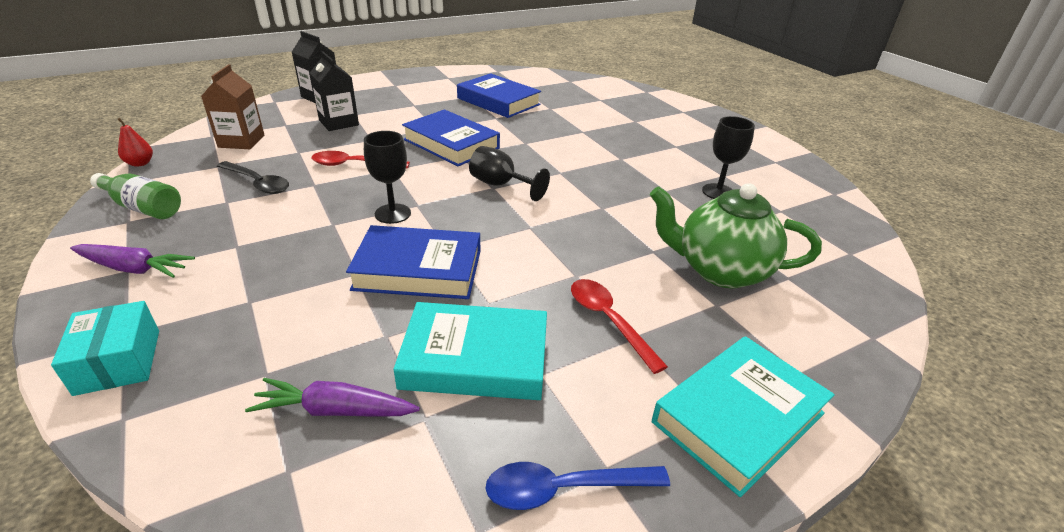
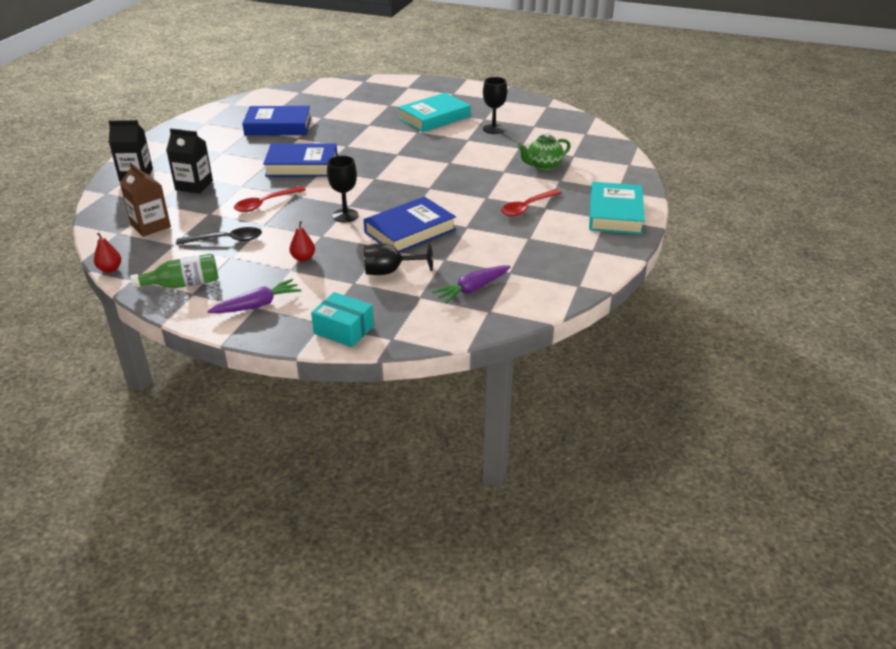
camera: 40 degrees left, 0 degrees up
(269, 240) = (303, 258): none -> red pear
(475, 358) = (496, 246): turquoise book -> turquoise book (434, 117)
(500, 185) = (376, 175): black goblet -> black goblet (390, 271)
(564, 489) = (588, 262): blue spoon -> none
(609, 321) = (527, 207): red spoon -> red spoon turned 60 degrees counterclockwise
(720, 271) = (543, 166): green teapot -> green teapot, size x0.62

